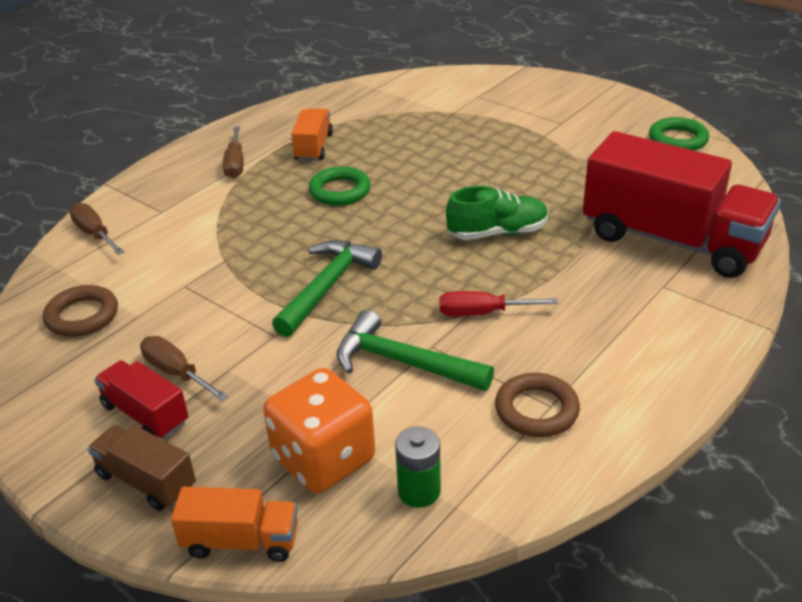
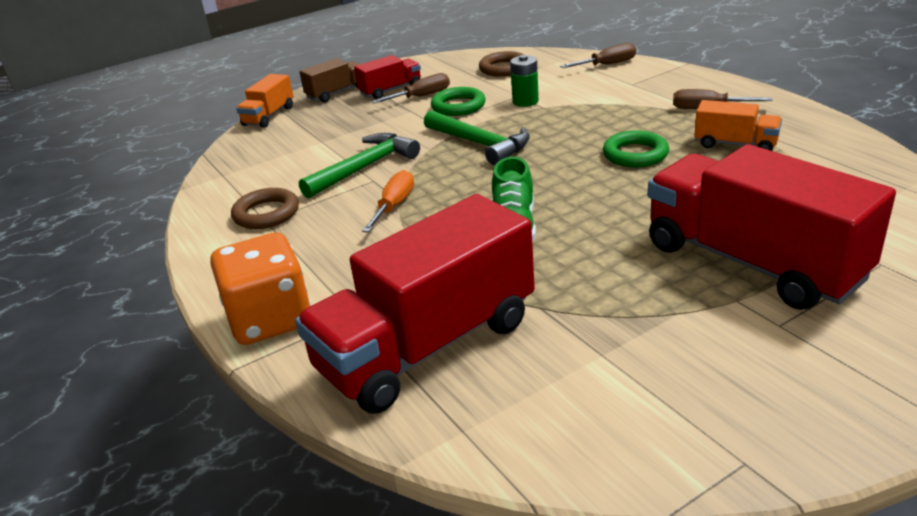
camera: 110 degrees right, 5 degrees down
(323, 459) = (302, 138): orange dice -> orange dice (270, 319)
(419, 491) = (246, 164): green battery -> green battery (525, 101)
(482, 313) = (394, 206): red screwdriver -> orange screwdriver
(497, 133) = (752, 262): none -> red truck
(678, 139) = (696, 440): green ring -> green ring (458, 106)

